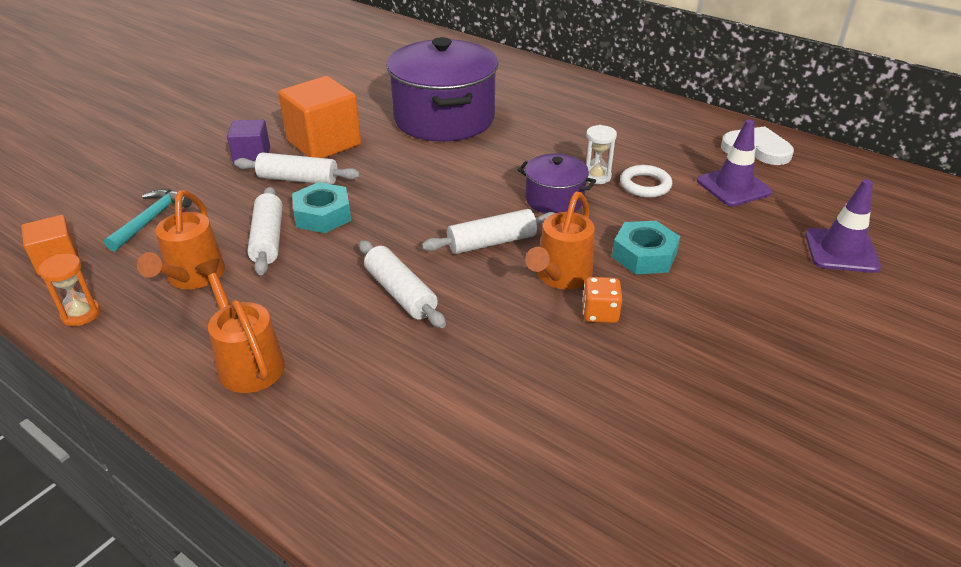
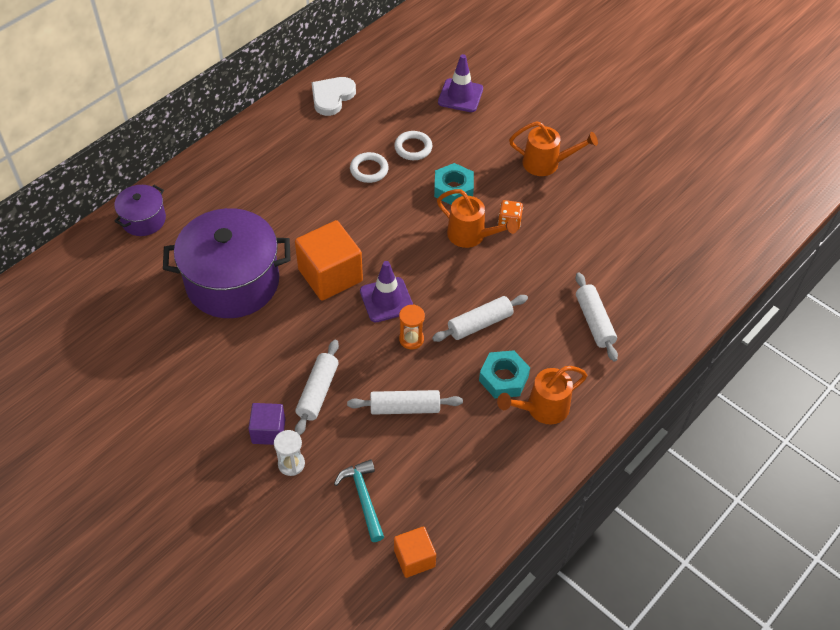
camera: 85 degrees left, 15 degrees up
(81, 314) = (485, 522): orange hourglass -> orange hourglass (411, 339)
(151, 219) = (363, 498): turquoise hammer -> turquoise hammer turned 45 degrees clockwise
(192, 278) = (449, 454): orange watering can -> orange watering can (547, 164)
(323, 215) = (377, 372): turquoise nut -> turquoise nut (503, 378)
(324, 143) = (257, 375): orange cube -> orange cube (330, 275)
(492, 242) = (428, 268): white rolling pin -> white rolling pin (594, 321)
(554, 199) = (379, 224): purple pot -> purple pot (143, 220)
(596, 177) = (352, 195): white hourglass -> white hourglass (291, 464)
(704, 216) = (413, 148): none -> white ring
(733, 187) = (380, 123): purple traffic cone -> purple traffic cone (386, 300)

